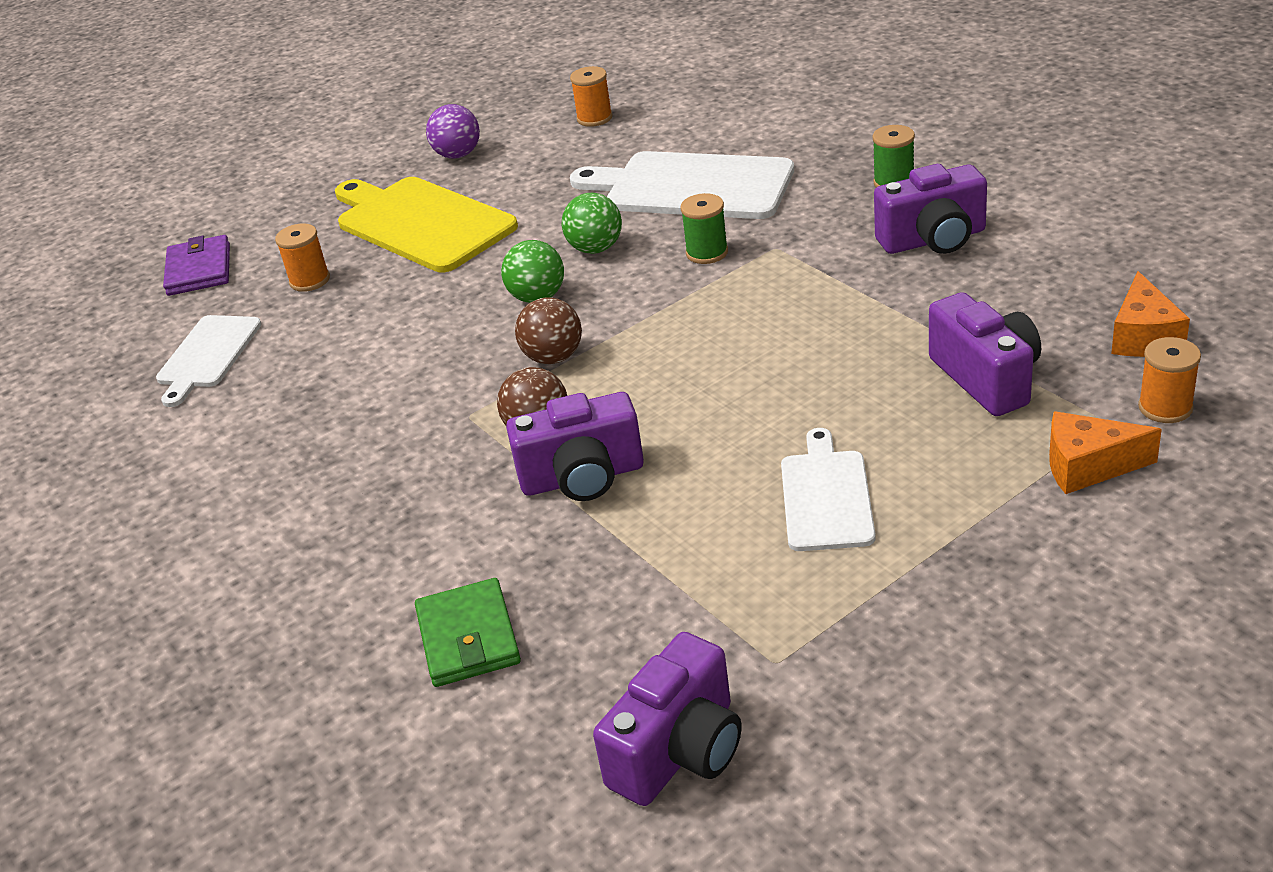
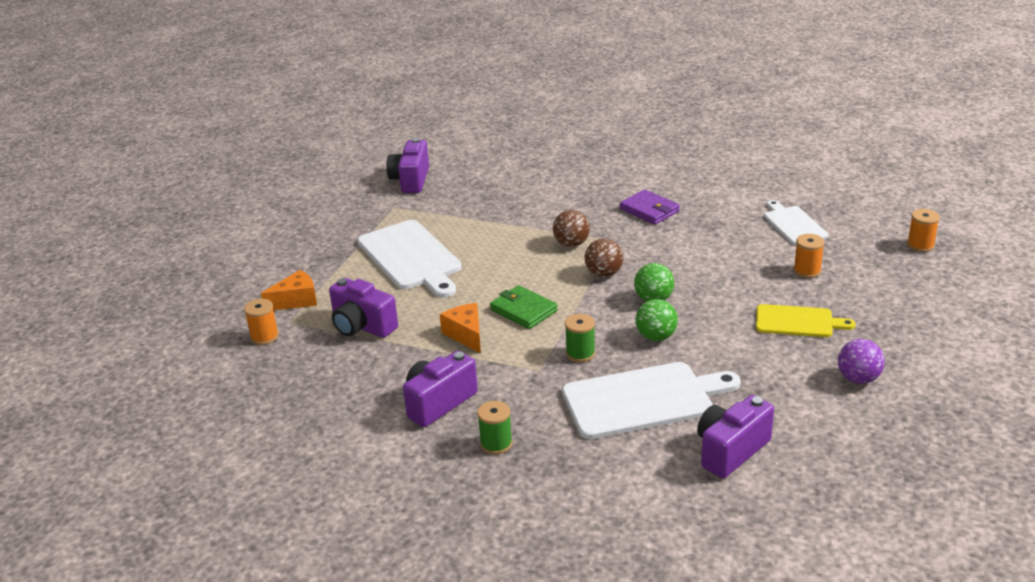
camera: 145 degrees right, 5 degrees down
(199, 270) = (887, 257): purple wallet -> purple wallet (649, 210)
(421, 223) = (798, 322): yellow cutting board -> yellow cutting board, size x0.59
(468, 637) = (516, 182): green wallet -> green wallet (523, 310)
(582, 477) = (528, 234): purple camera -> purple camera (730, 451)
(594, 118) = (799, 444): orange spool -> orange spool (920, 245)
(826, 496) = (411, 257): white cutting board -> white cutting board, size x1.70
(1143, 337) = (283, 372): orange cheese -> orange cheese (466, 335)

